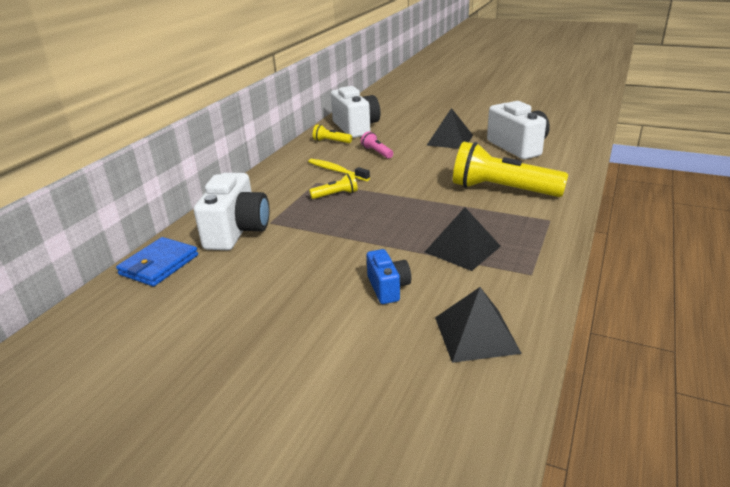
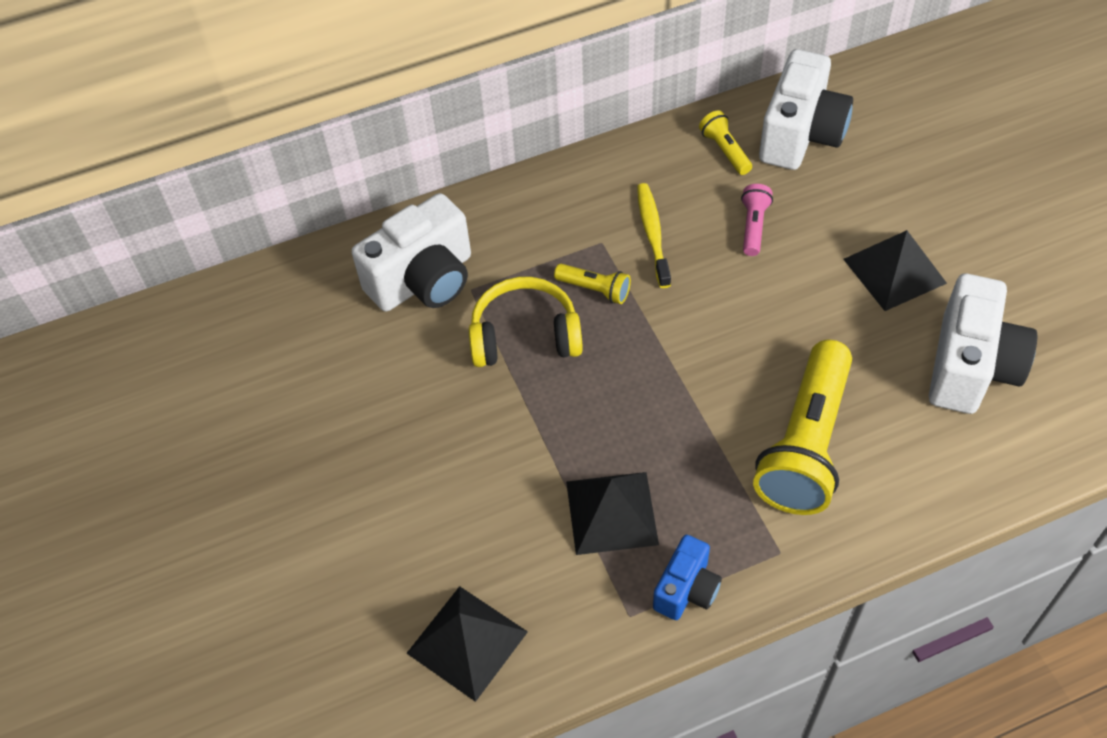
camera: 45 degrees right, 25 degrees up
(159, 265) = (305, 282): blue wallet -> none
(324, 222) = (525, 336): none -> yellow headphones
(388, 288) = (466, 506): blue camera -> blue camera (686, 589)
(502, 190) = (805, 445): yellow flashlight -> yellow flashlight turned 135 degrees counterclockwise

